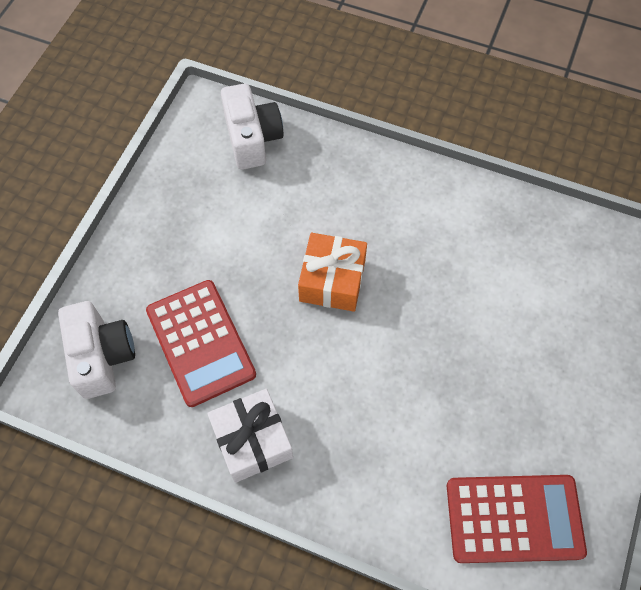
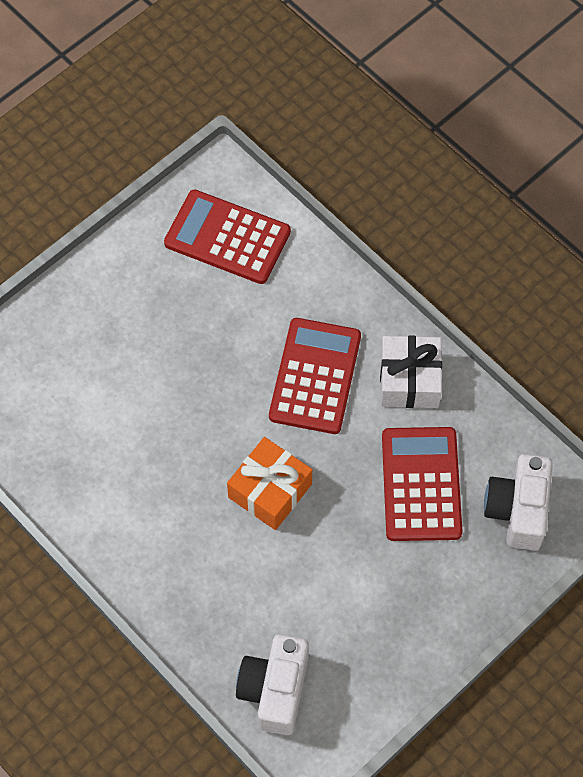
camera: 155 degrees left, 0 degrees up
(345, 403) = (315, 376): none -> red calculator

